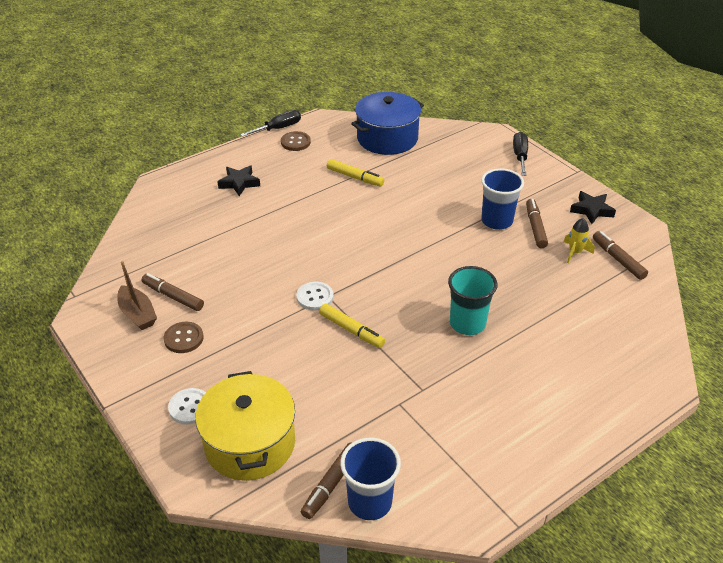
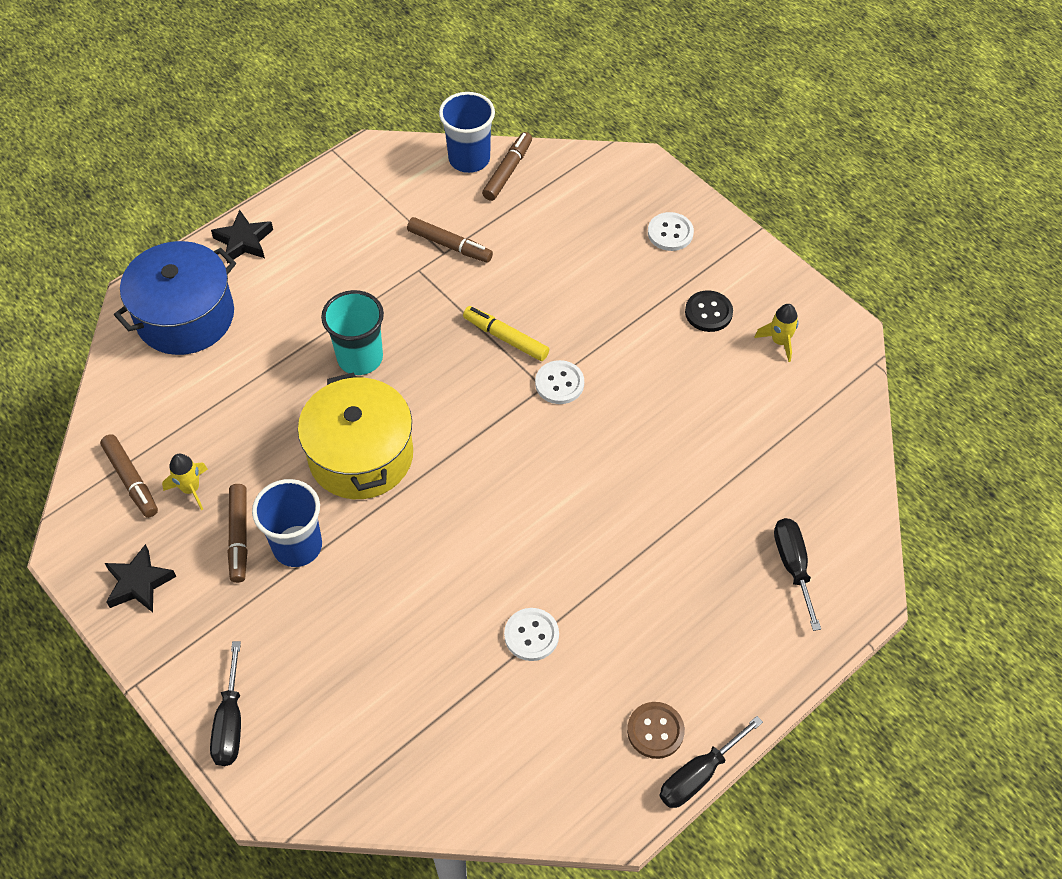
camera: 175 degrees right, 15 degrees up
(137, 314) = (779, 341): brown boat -> yellow rocket
(173, 296) = (746, 371): brown marker -> brown marker (450, 245)
(183, 338) = (708, 312): brown button -> black button
(193, 196) = (793, 566): none -> black screwdriver
(239, 183) = (727, 604): black star -> black star (244, 241)
(250, 443) = (596, 202): yellow pot -> yellow pot (361, 455)
(355, 177) = (531, 635): yellow marker -> white button
(387, 138) = (480, 759): blue pot -> blue pot (185, 316)

